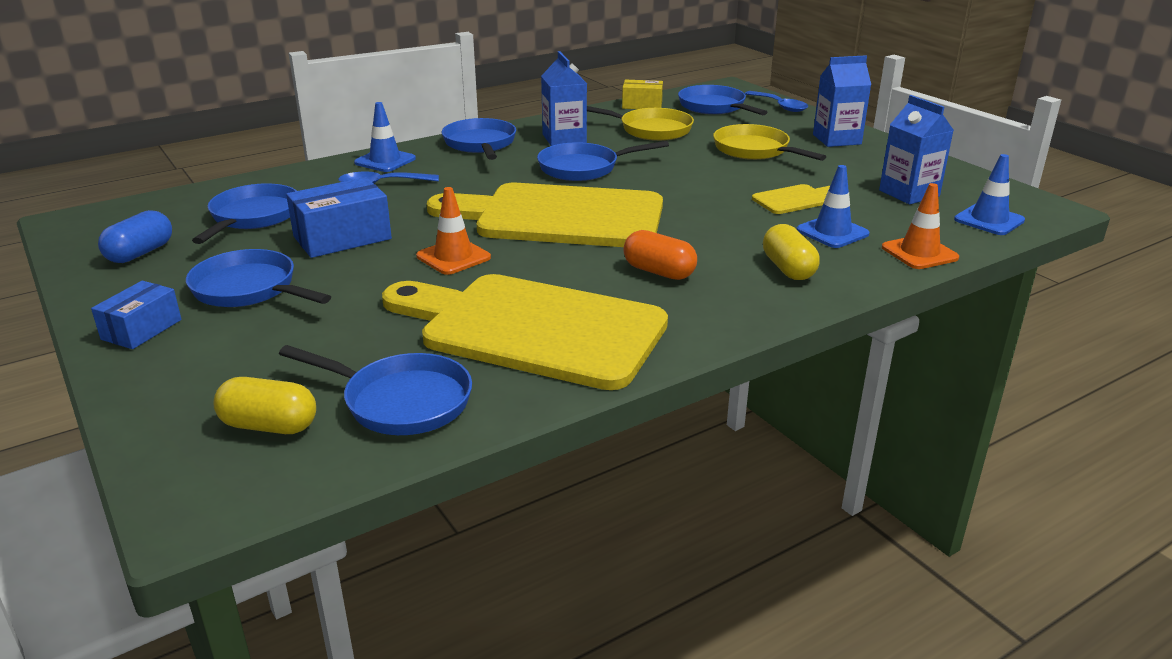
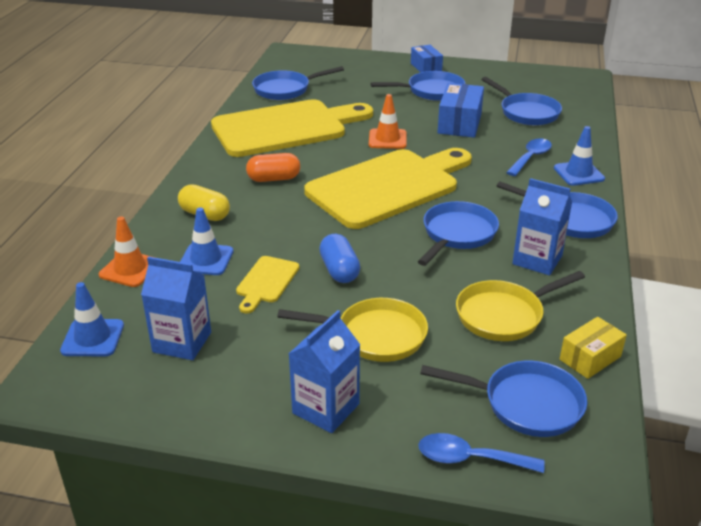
camera: 135 degrees right, 5 degrees up
(140, 253) = (513, 81): blue capsule -> blue capsule (339, 270)
(269, 426) = (312, 69): yellow capsule -> none

